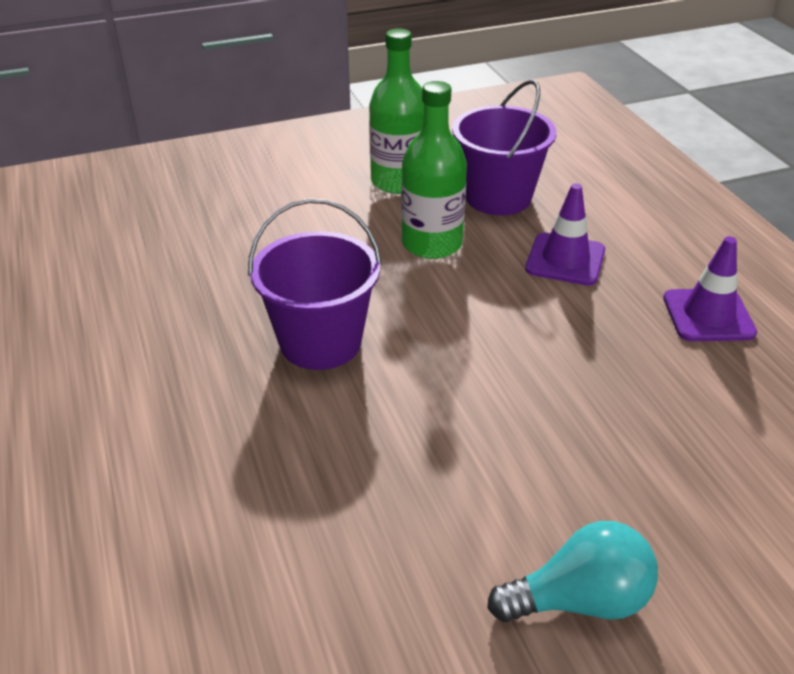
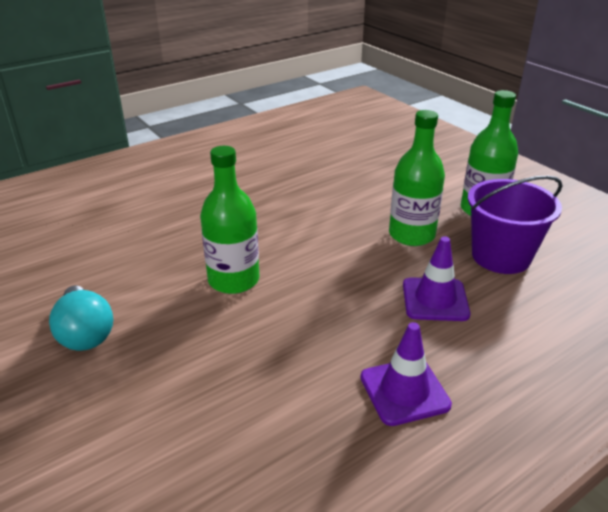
camera: 75 degrees right, 5 degrees down
(320, 342) = (282, 211): purple bucket -> none
(484, 417) = (233, 280): none -> green bottle

